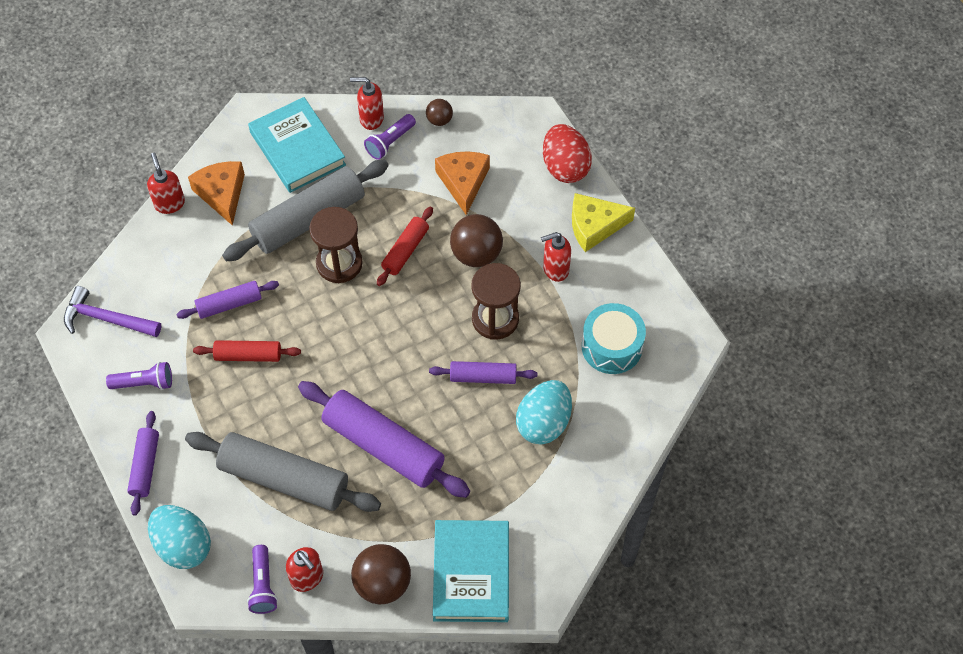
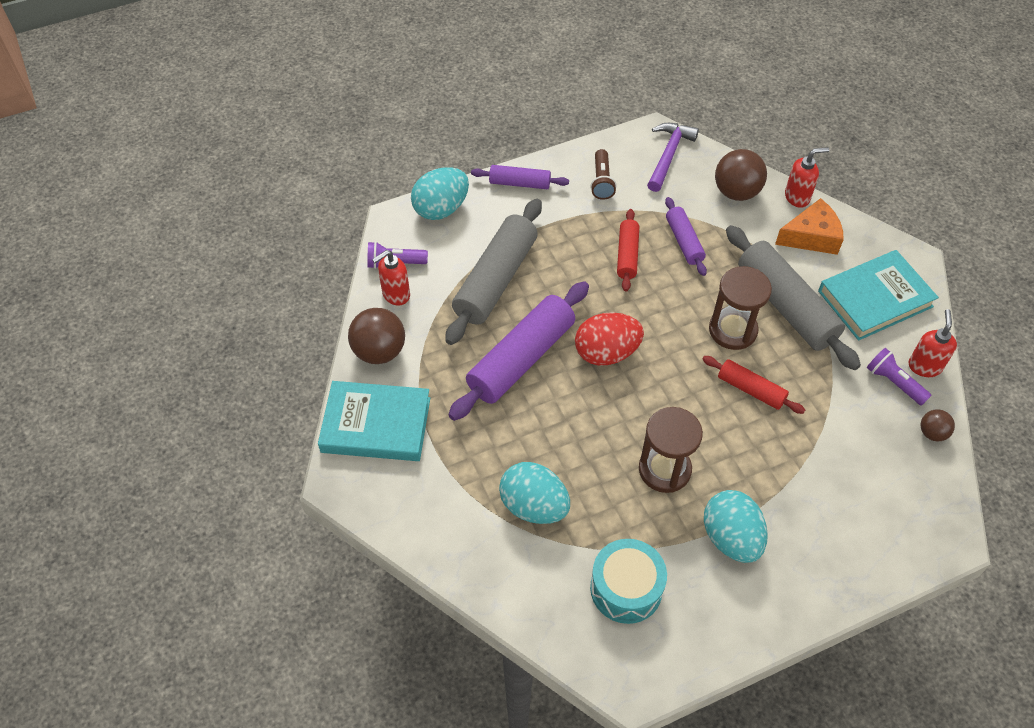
camera: 95 degrees right, 5 degrees down
(144, 383) = (602, 181): purple flashlight -> brown flashlight
(463, 182) = (845, 451): orange cheese -> none
(476, 254) = (748, 457): brown ball -> brown ball (736, 192)
(483, 377) = (593, 452): purple rolling pin -> none
(555, 269) = (731, 538): red soap dispenser -> turquoise egg
(565, 167) = (879, 564): red egg -> red egg (606, 353)
(594, 226) = (794, 589): yellow cheese -> none

